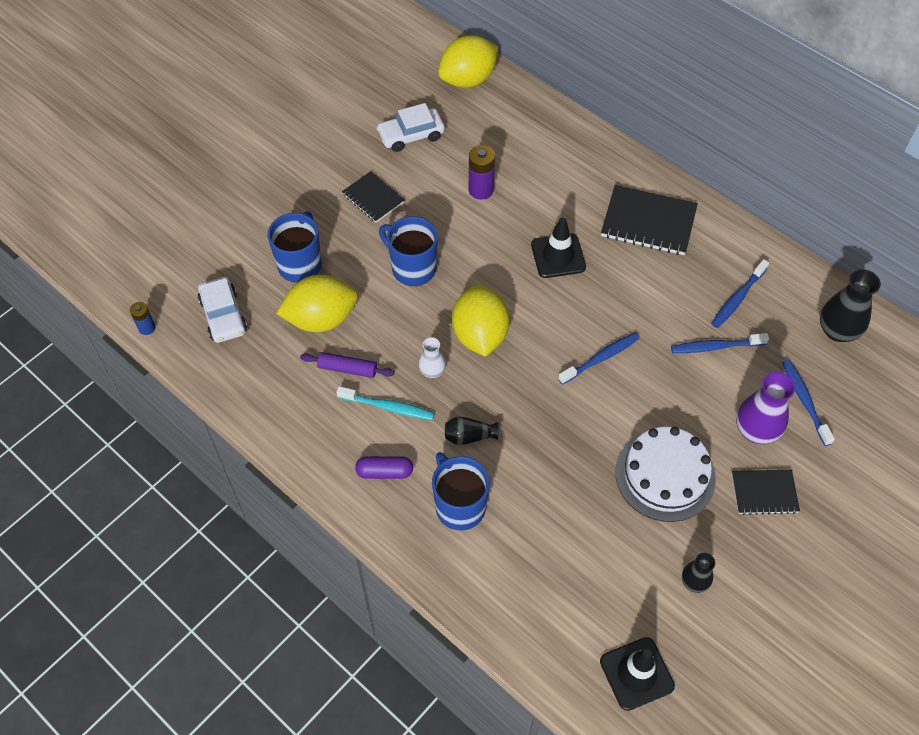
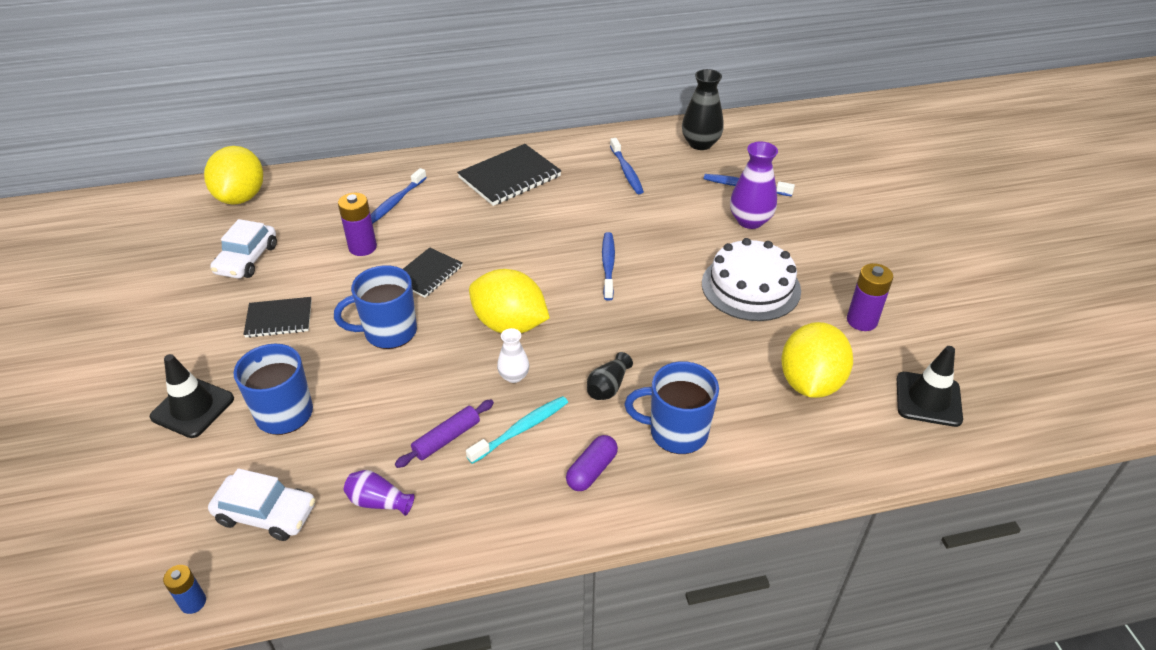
camera: 55 degrees left, 15 degrees down
(272, 367) = (378, 502): none -> purple vase
(321, 319) = (366, 429): yellow lemon -> yellow lemon (810, 383)
(558, 256) = (484, 238): black traffic cone -> black traffic cone (192, 408)
(694, 582) = (861, 321): black vase -> purple battery
(716, 347) = (658, 202): blue toothbrush -> blue toothbrush (395, 202)
(764, 493) = (808, 244): black notebook -> black notebook (427, 274)

